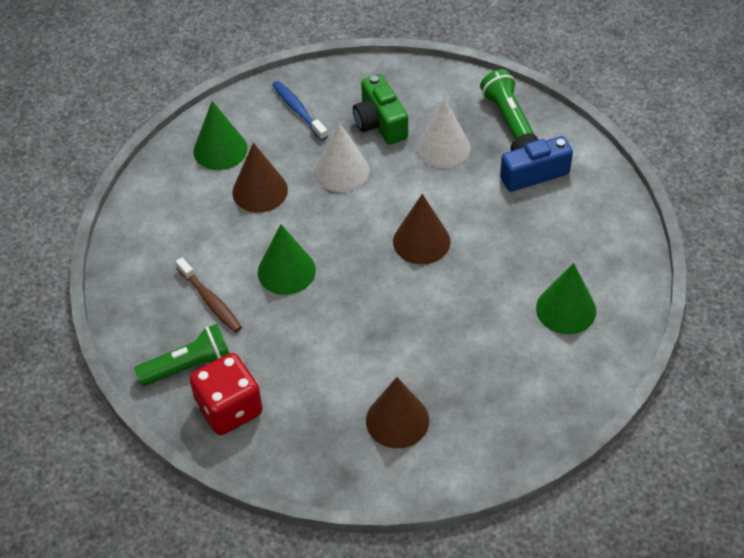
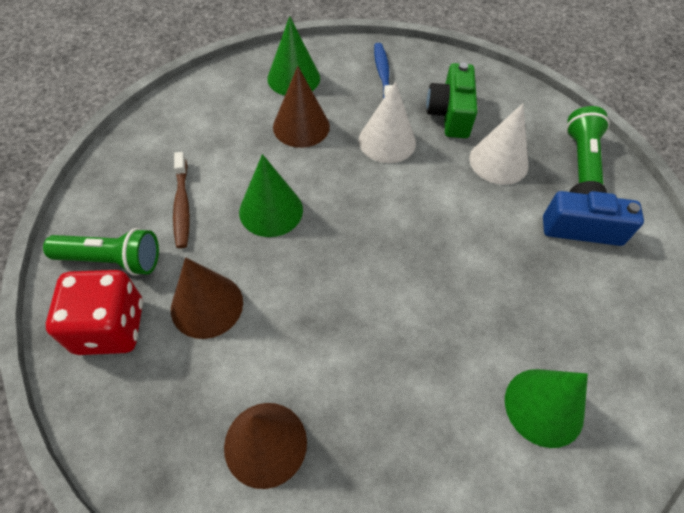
camera: 25 degrees right, 5 degrees up
(421, 241) = (422, 244): brown cone -> brown cone (207, 305)

